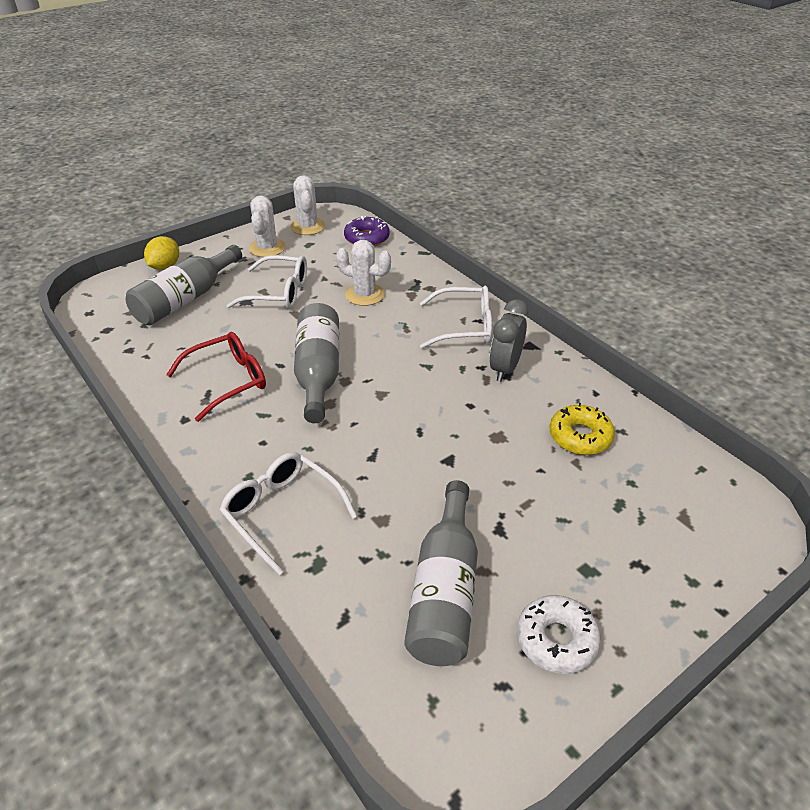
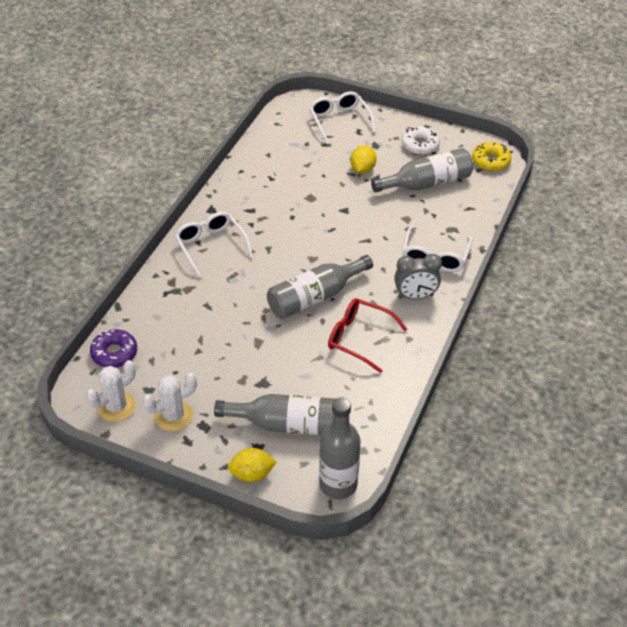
camera: 120 degrees left, 5 degrees up
(96, 304) = (338, 484): none -> grey bottle
(278, 292) = (237, 369): white glasses -> white glasses (339, 121)
(364, 295) = (206, 315): white cactus -> none
(505, 369) = (245, 213): grey clock -> grey clock (415, 296)
(530, 522) = (362, 169): none -> yellow lemon
(580, 436) = (285, 168): yellow donut -> yellow donut (490, 161)

